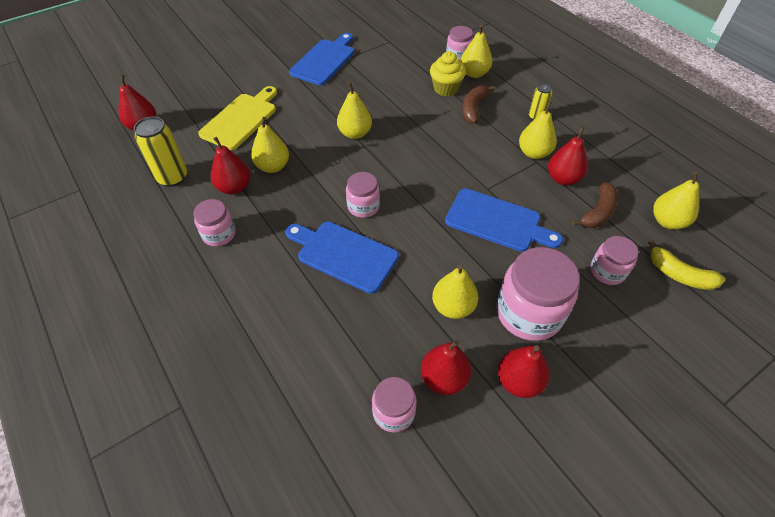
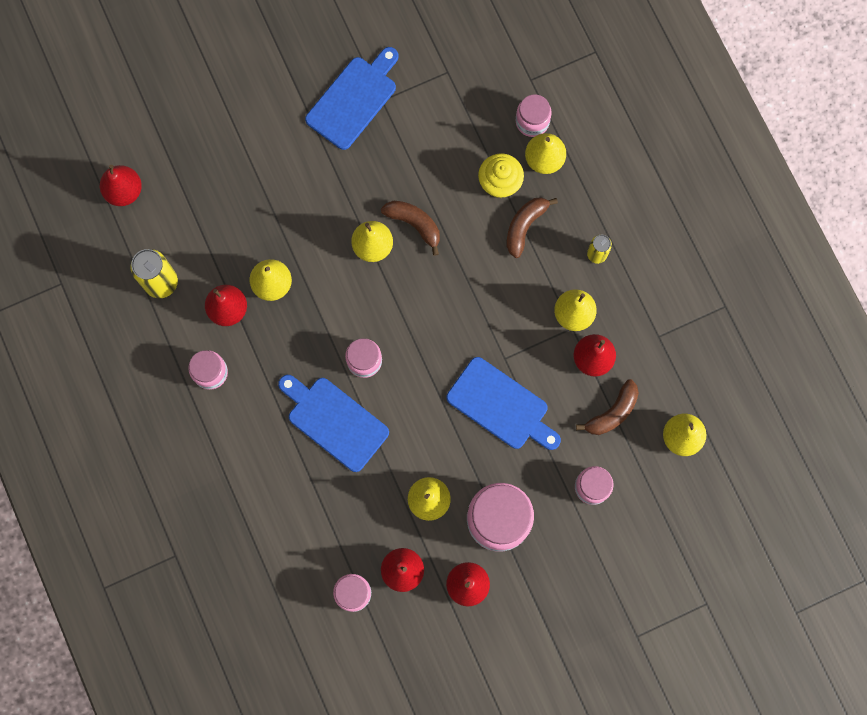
camera: 10 degrees right, 25 degrees up
(241, 119) = (240, 198): yellow cutting board -> none
(386, 117) = (414, 224): none -> brown banana
(679, 275) = (661, 503): yellow banana -> none

